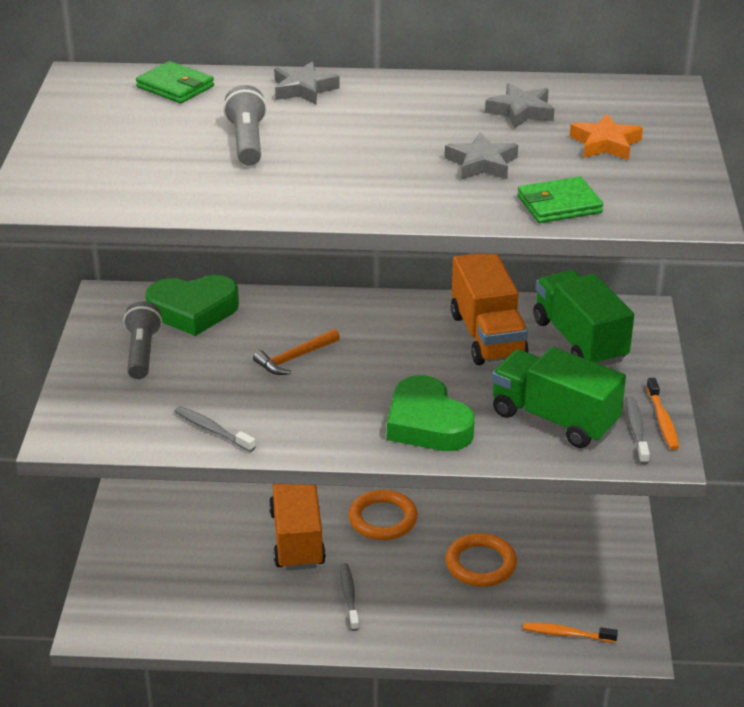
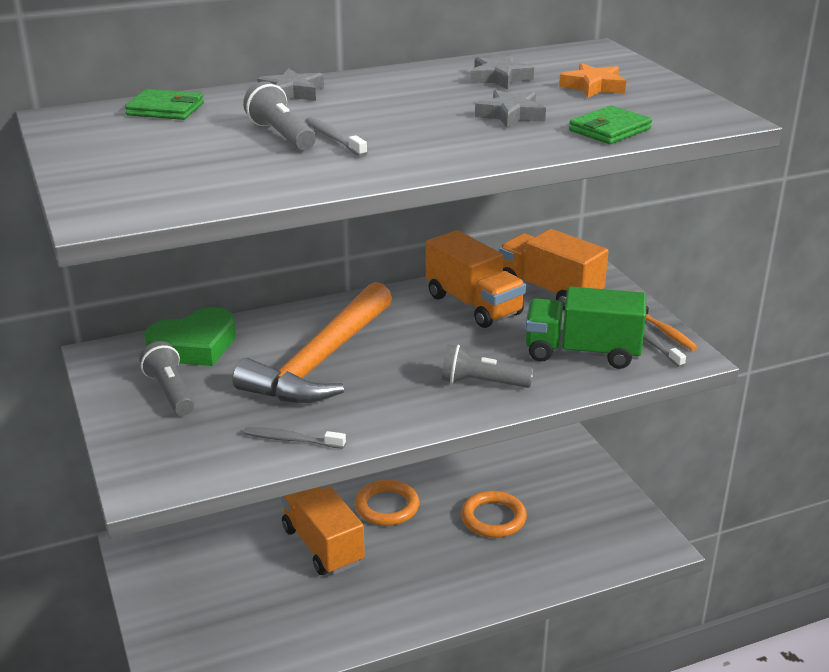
camera: 25 degrees left, 5 degrees down
(294, 358) = (321, 361): orange hammer -> orange hammer, size x2.41
(349, 596) = (401, 580): grey toothbrush -> grey toothbrush (334, 138)
(427, 423) = (482, 383): green heart -> grey flashlight
(566, 634) = (600, 552): orange toothbrush -> none
(579, 340) = (549, 291): green truck -> orange truck

